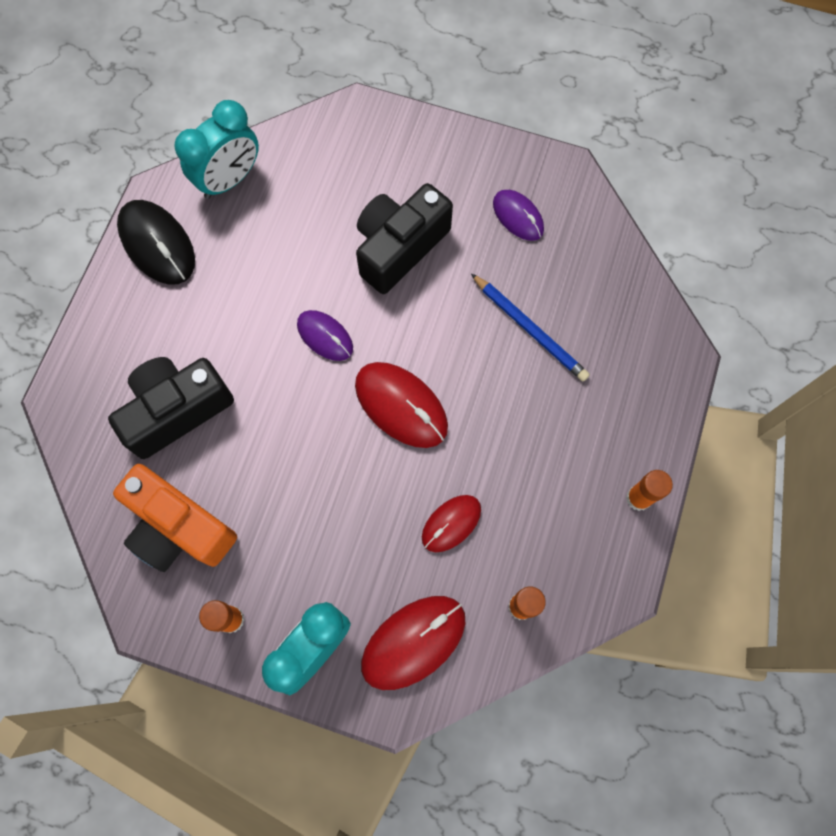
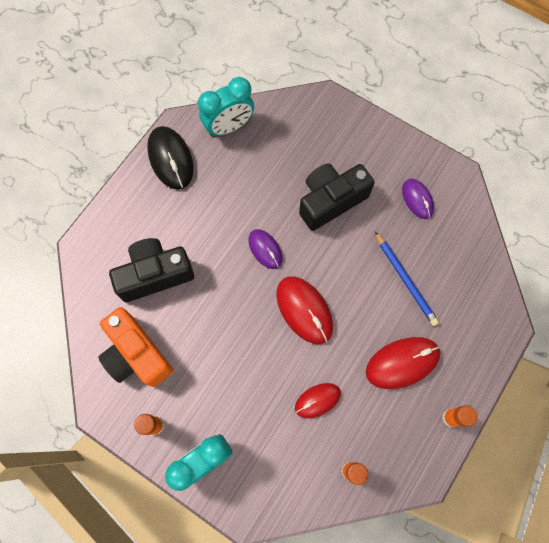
camera: 15 degrees right, 0 degrees up
(413, 642) = (271, 475): red mouse -> red mouse (402, 363)

